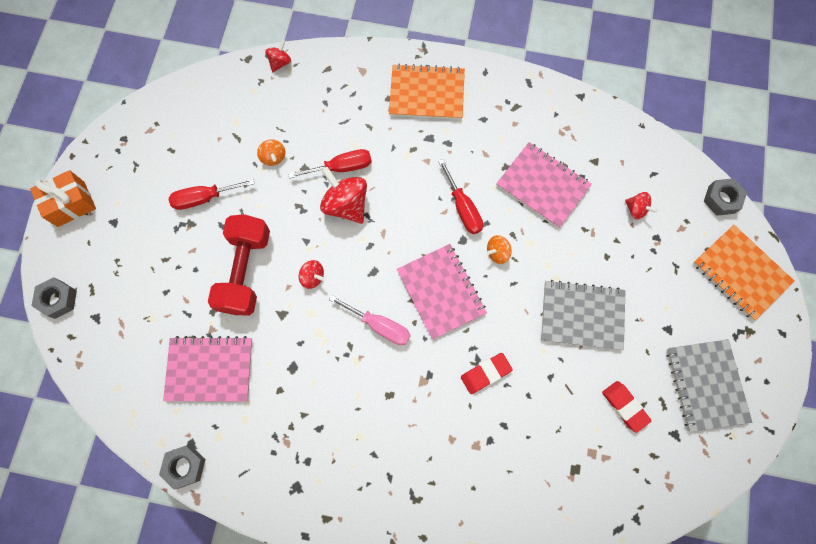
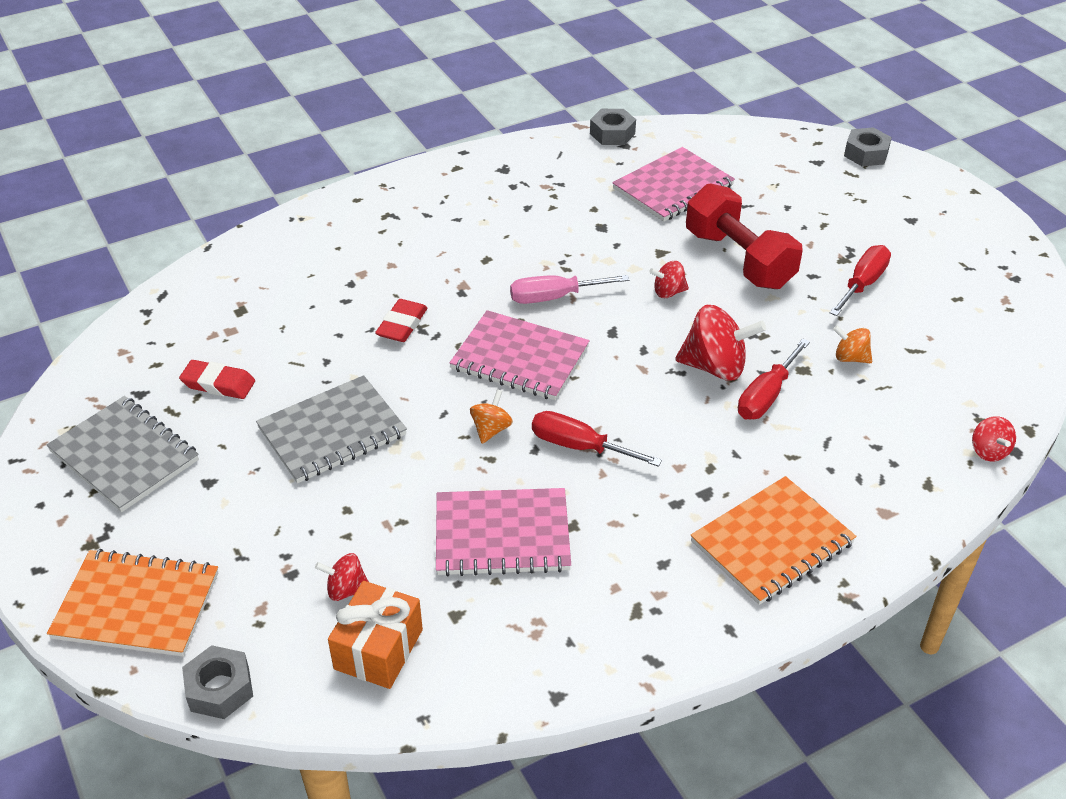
camera: 140 degrees right, 30 degrees down
(71, 204) = (968, 208): orange gift -> orange gift (378, 649)

